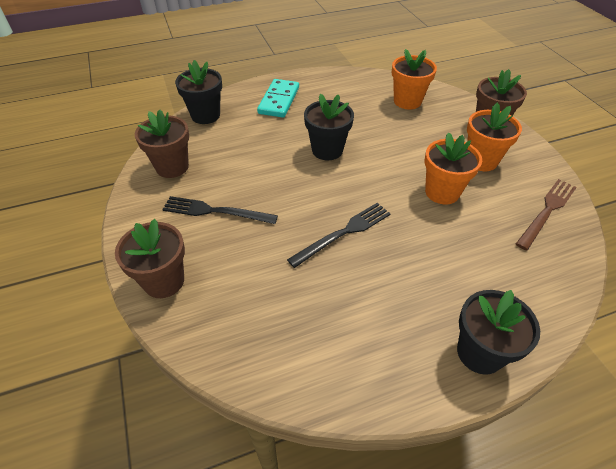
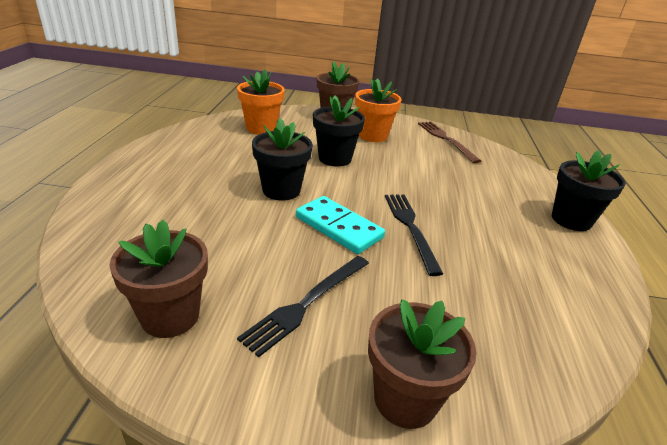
camera: 65 degrees left, 15 degrees down
(205, 115) = (95, 246): black flower pot -> black flower pot (335, 158)
(279, 100) = (154, 184): turquoise domino -> turquoise domino (339, 227)
(442, 192) = (395, 164): orange flower pot -> none

